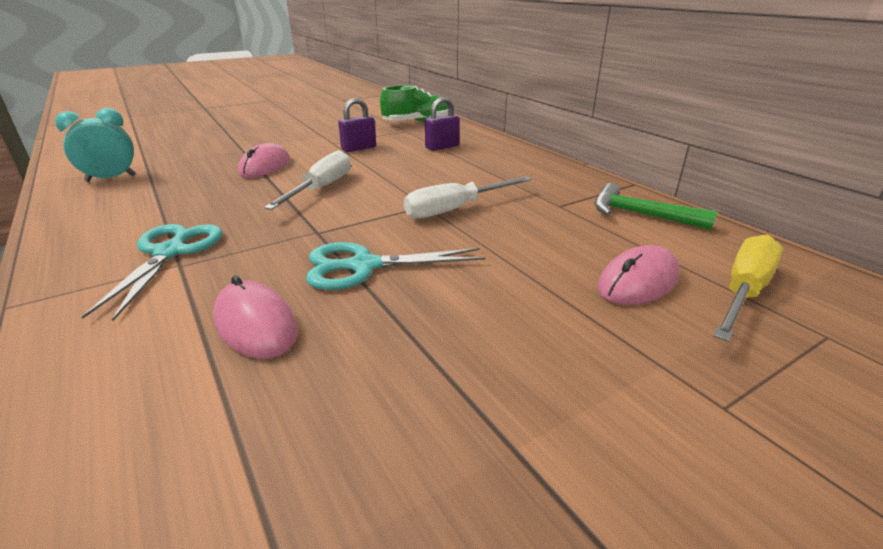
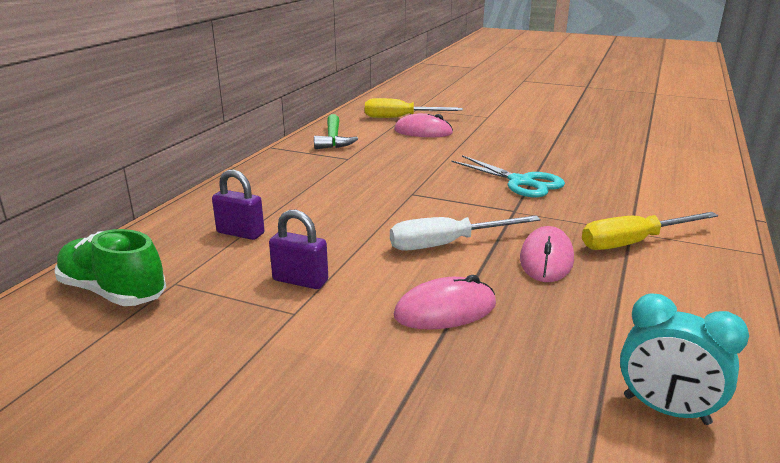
camera: 125 degrees left, 5 degrees down
(170, 253) = (633, 242): turquoise scissors -> yellow screwdriver
(255, 324) = (608, 184): pink mouse -> pink mouse (546, 259)
(455, 209) = (403, 182): white screwdriver -> none

